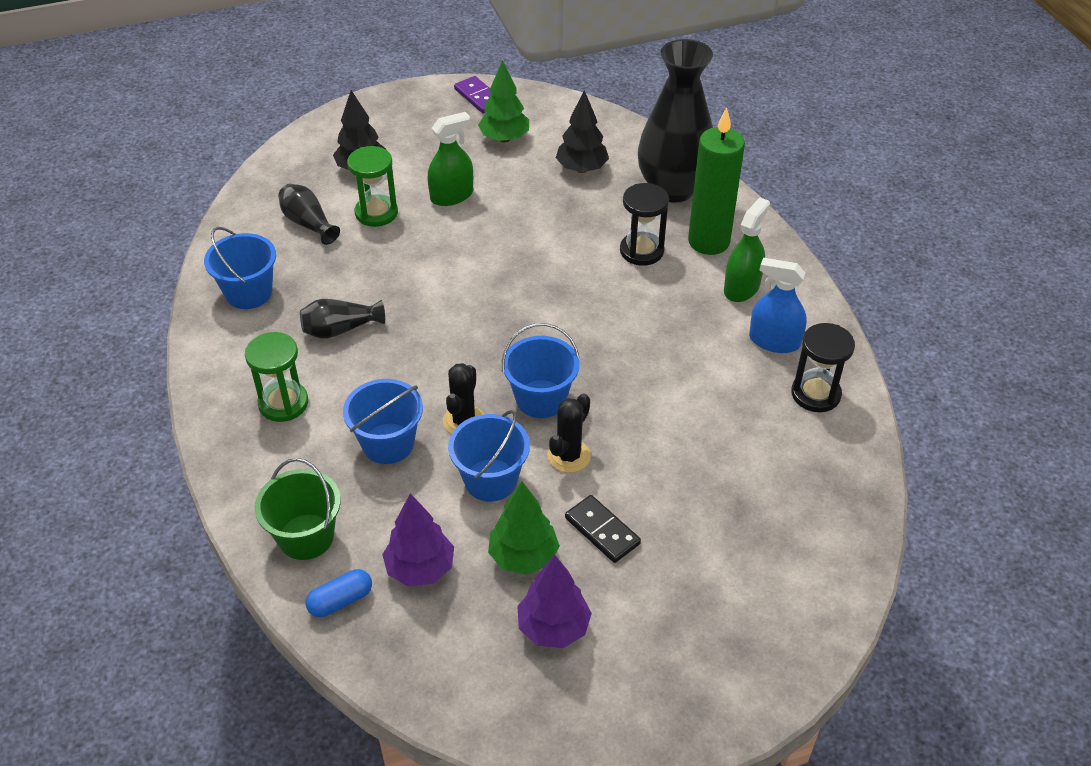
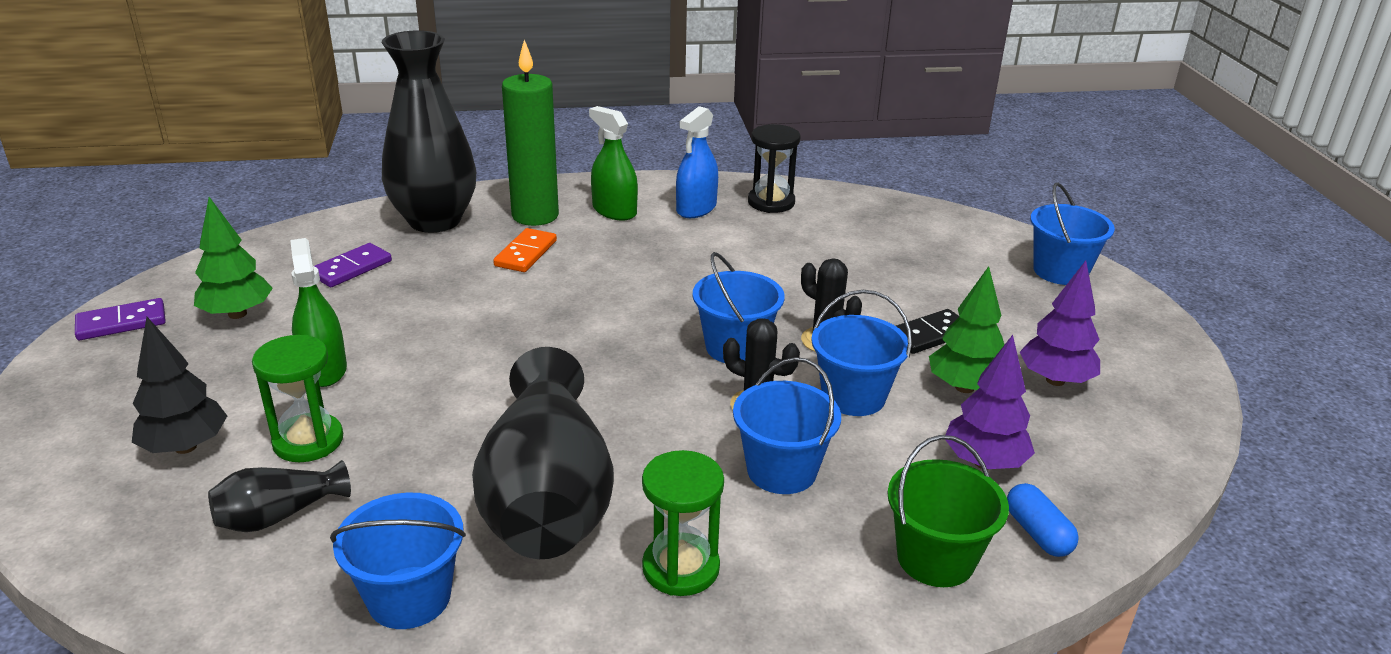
camera: 80 degrees left, 15 degrees down
(340, 329) = (547, 497): black vase -> black vase, size x2.17
(582, 168) = (351, 268): black tree -> purple domino
(641, 251) = (526, 253): black hourglass -> orange domino
(771, 648) = (1060, 271): none -> blue bucket

